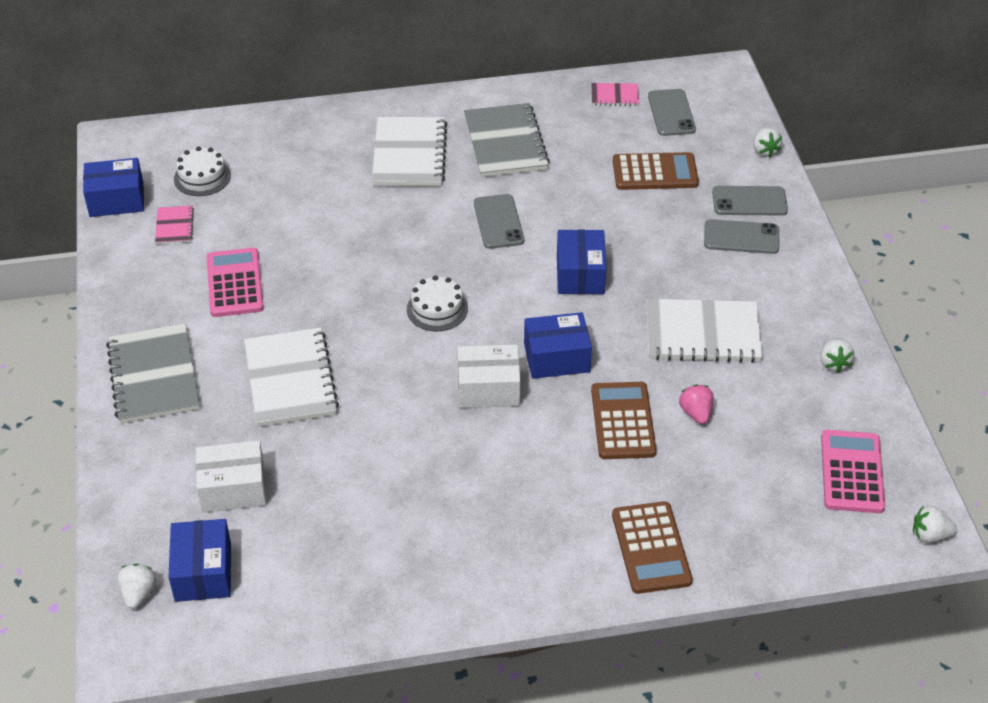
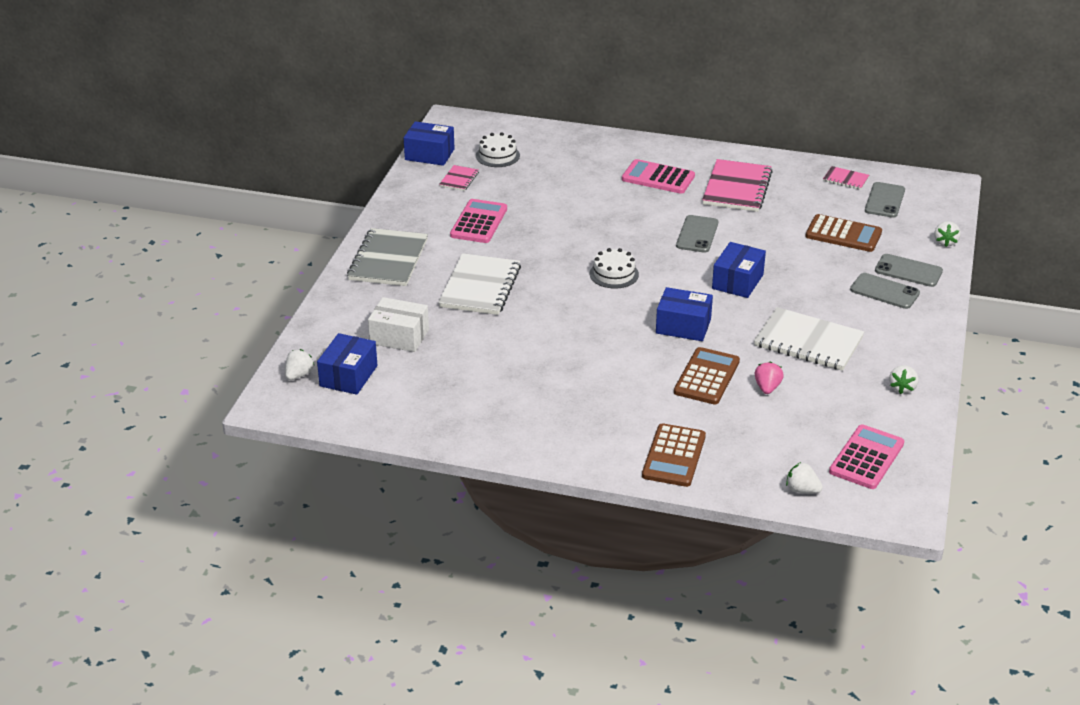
camera: 25 degrees right, 10 degrees down
(409, 154) = (658, 178): white notebook -> pink calculator
(488, 388) = (619, 330): white box -> none
(505, 143) = (737, 188): grey notebook -> pink notebook
(930, 535) = (902, 514): white strawberry -> white strawberry (802, 490)

